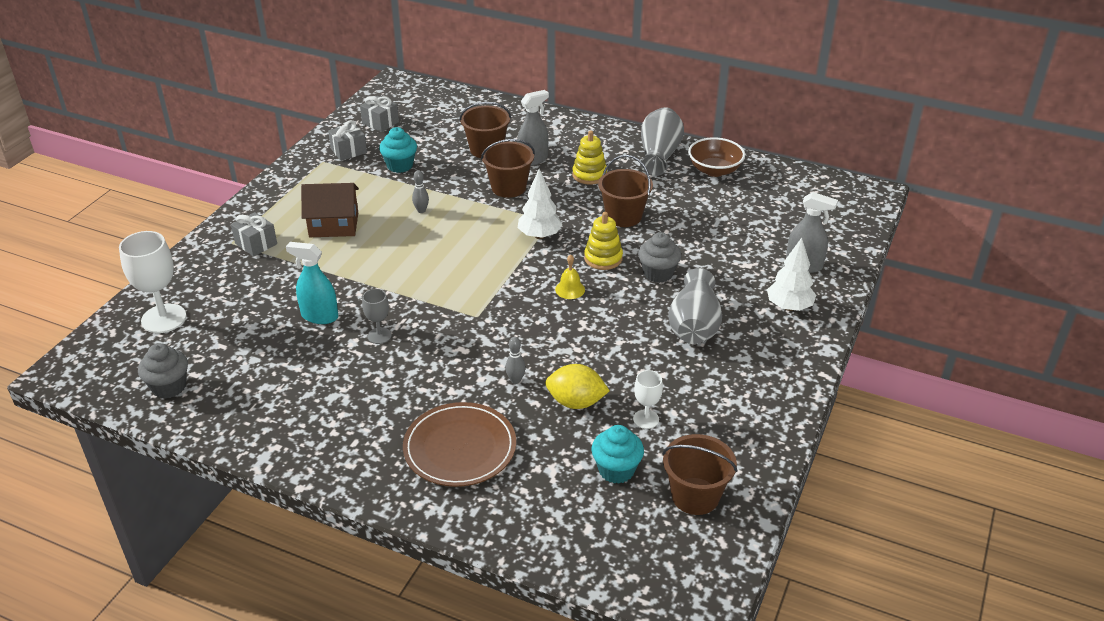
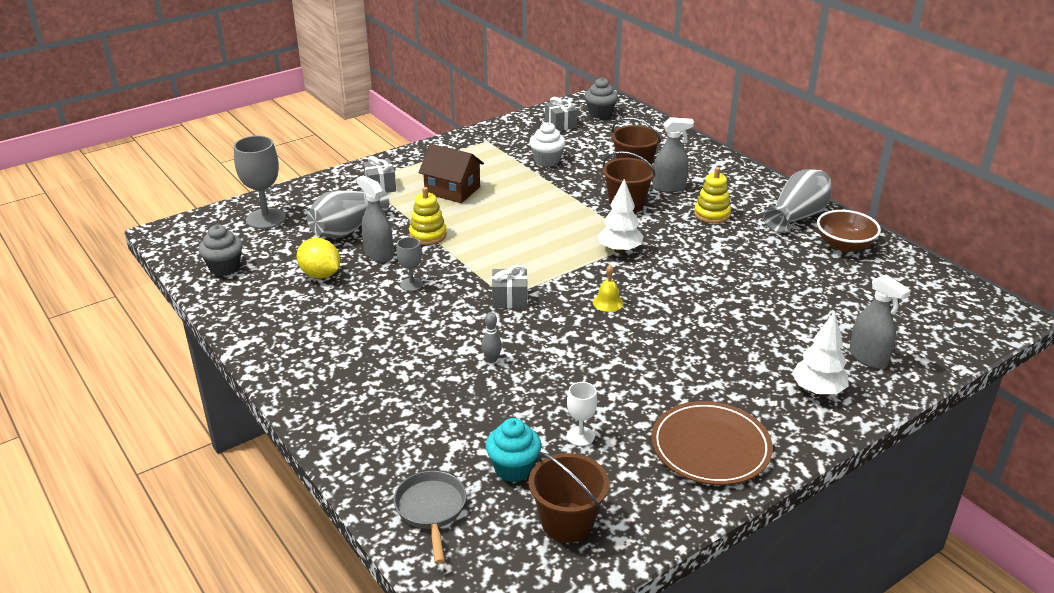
camera: 30 degrees right, 5 degrees down
(164, 318) = (266, 218): white goblet -> grey goblet
(319, 316) = (379, 254): turquoise spray bottle -> grey spray bottle
(348, 151) = (515, 139): grey gift -> grey gift (509, 299)
(400, 165) = (547, 161): turquoise cupcake -> white cupcake
(421, 210) = (533, 200): grey bowling pin -> none
(460, 448) = (395, 395): brown plate -> brown plate (710, 447)
(576, 402) = (528, 397): yellow lemon -> yellow lemon (320, 275)
(580, 535) = (431, 510): none -> grey pan
(603, 258) = (662, 287): yellow stacking toy -> yellow stacking toy (428, 235)
(623, 216) = (714, 258): brown bucket -> none
(658, 273) = (705, 316): grey cupcake -> grey cupcake (600, 114)
(694, 326) = (701, 373): grey vase -> grey vase (348, 229)

